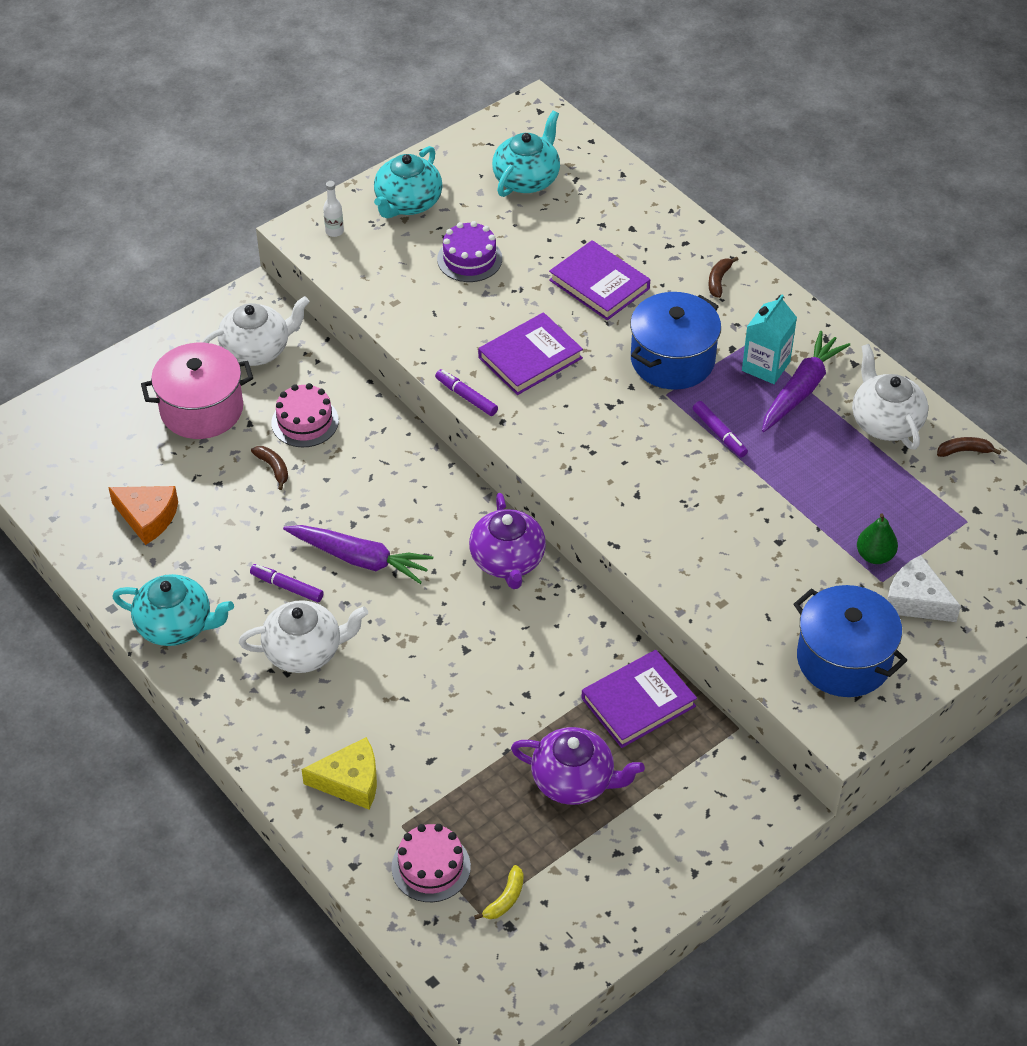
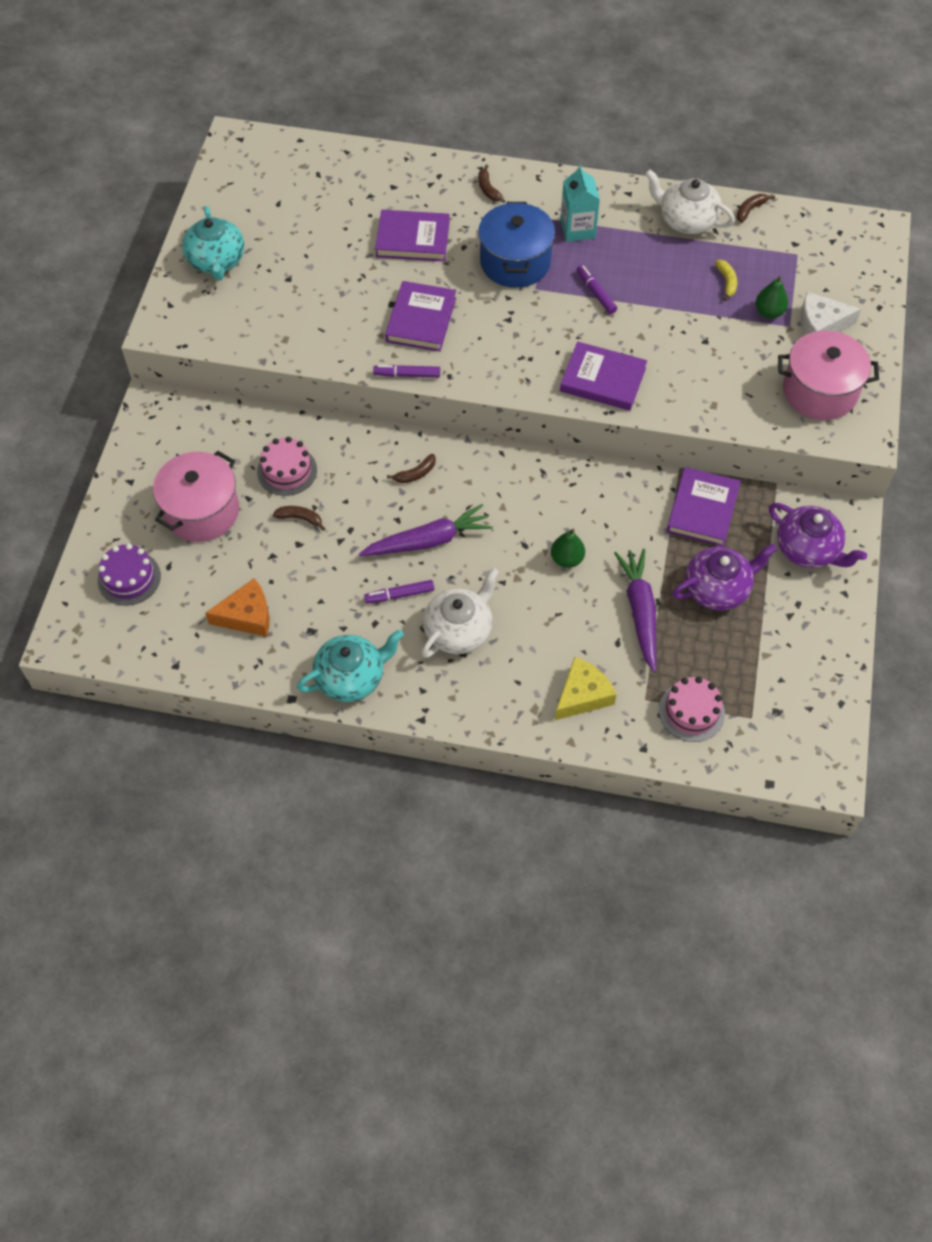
camera: 40 degrees left, 10 degrees up
(257, 350) = (196, 441): white teapot -> none
(334, 231) = (184, 314): white bottle -> none
(410, 496) = (415, 474): none -> brown banana
(463, 658) = (567, 559): none -> green pear
(469, 259) = (304, 275): purple cake -> purple cake (129, 578)
(505, 899) = (756, 696): yellow banana -> yellow banana (726, 282)
(508, 561) = (526, 474): purple teapot -> purple teapot (808, 549)
(527, 179) = (284, 193): turquoise teapot -> none
(639, 513) = (603, 379): none -> purple book
(719, 433) = (596, 293): purple marker -> purple marker turned 135 degrees counterclockwise
(801, 390) = (615, 231): purple carrot -> purple carrot (640, 612)
(844, 659) = (819, 391): blue pot -> pink pot

